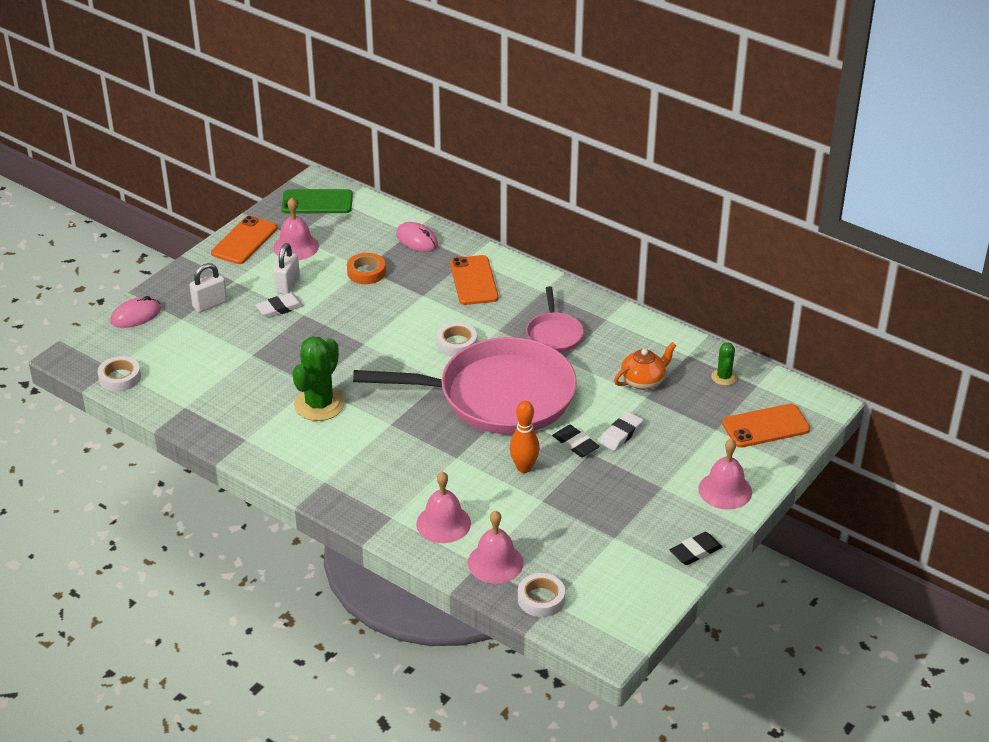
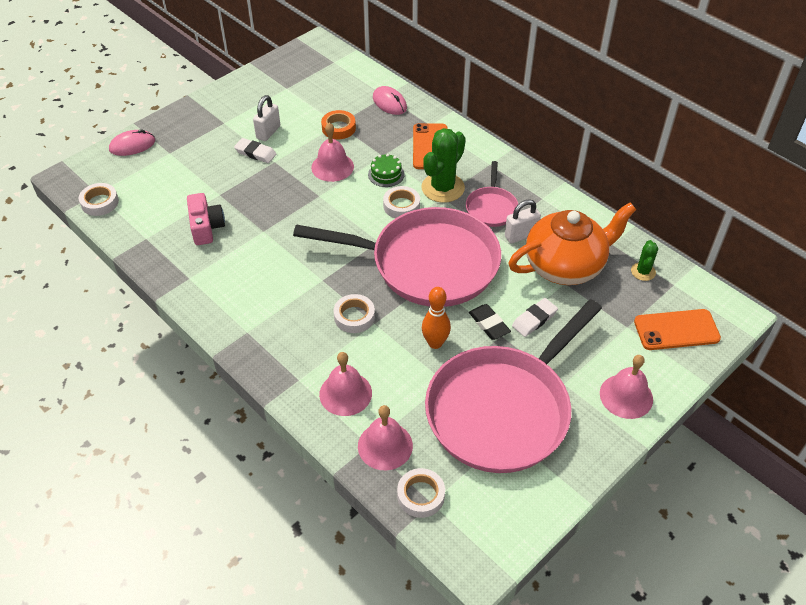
camera: 10 degrees right, 10 degrees up
(210, 304) = (197, 142): white padlock -> white padlock (521, 235)
(244, 241) = (243, 87): orange phone -> none
(248, 388) = (206, 227): none -> pink camera
(280, 308) = (255, 153): white eraser -> white eraser turned 45 degrees clockwise
(296, 246) = (285, 97): pink bell -> pink bell (332, 167)
(317, 202) = (314, 59): green phone -> none
(319, 404) = (264, 251): green cactus -> green cactus (443, 188)
(432, 314) = (386, 174): none -> green cake
(434, 454) = (354, 317): none -> white tape
(605, 517) = (503, 410): none -> pink pan
(643, 381) = (565, 265): orange teapot -> orange teapot, size x1.92
(695, 551) = (585, 463): black eraser -> none

